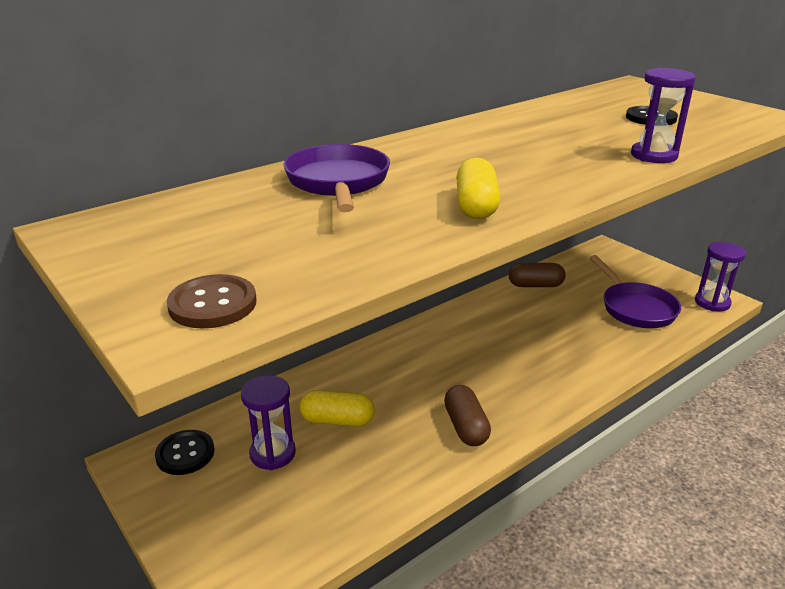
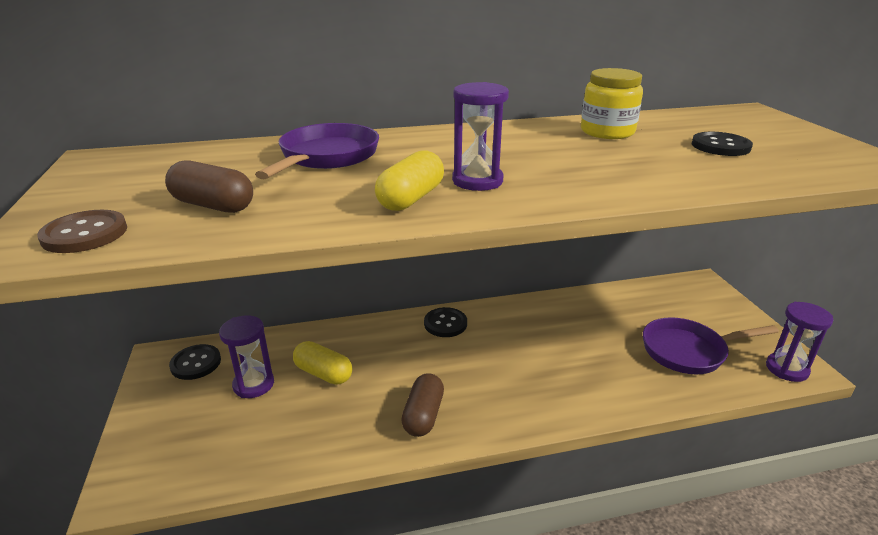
camera: 25 degrees right, 0 degrees up
(417, 340) = (445, 324): none -> black button
(535, 285) = (598, 302): brown capsule -> brown capsule (213, 205)
(552, 118) = (607, 132): none -> yellow jar
(635, 308) = (688, 351): purple pan -> purple pan turned 75 degrees clockwise
(654, 155) = (669, 183): purple hourglass -> purple hourglass (477, 181)

